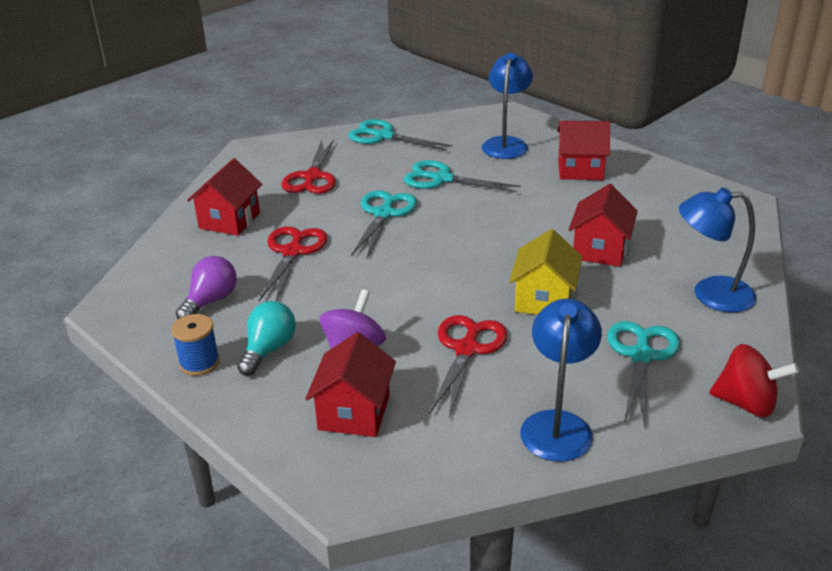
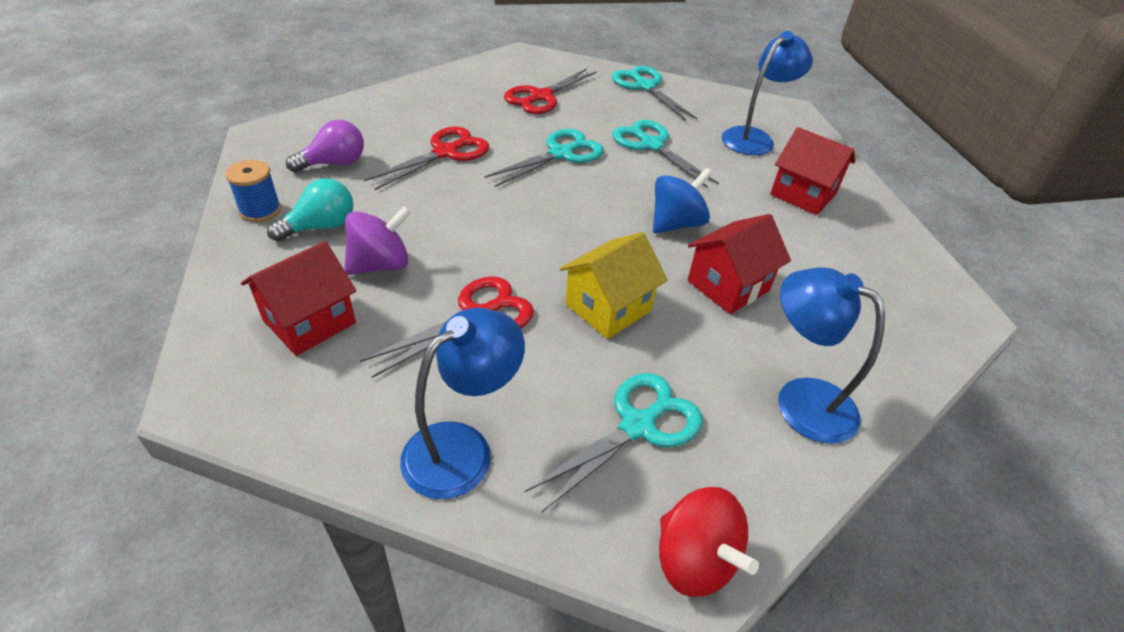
camera: 30 degrees right, 10 degrees up
(229, 220) = (432, 105): red house -> none
(523, 226) = (676, 223): none -> blue spinning top

